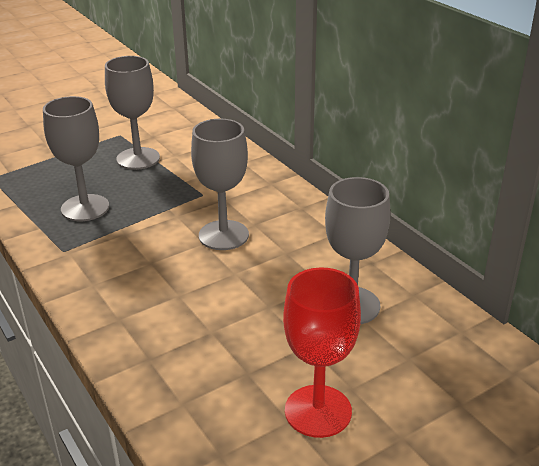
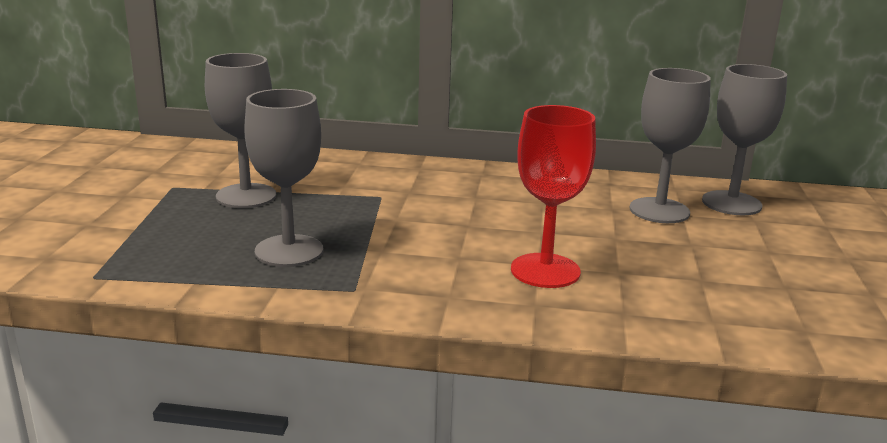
camera: 50 degrees left, 10 degrees down
(223, 235) = (471, 213): grey goblet -> grey goblet (731, 203)
(318, 411) = (785, 272): red goblet -> red goblet (545, 271)

